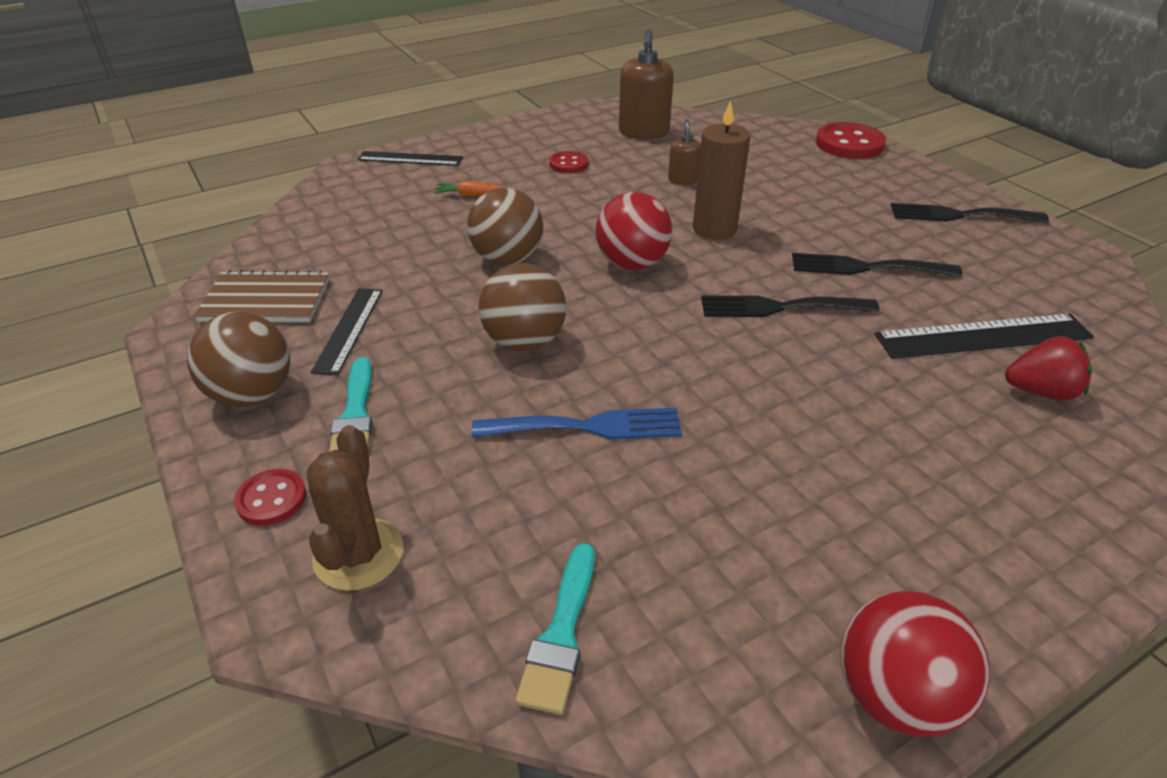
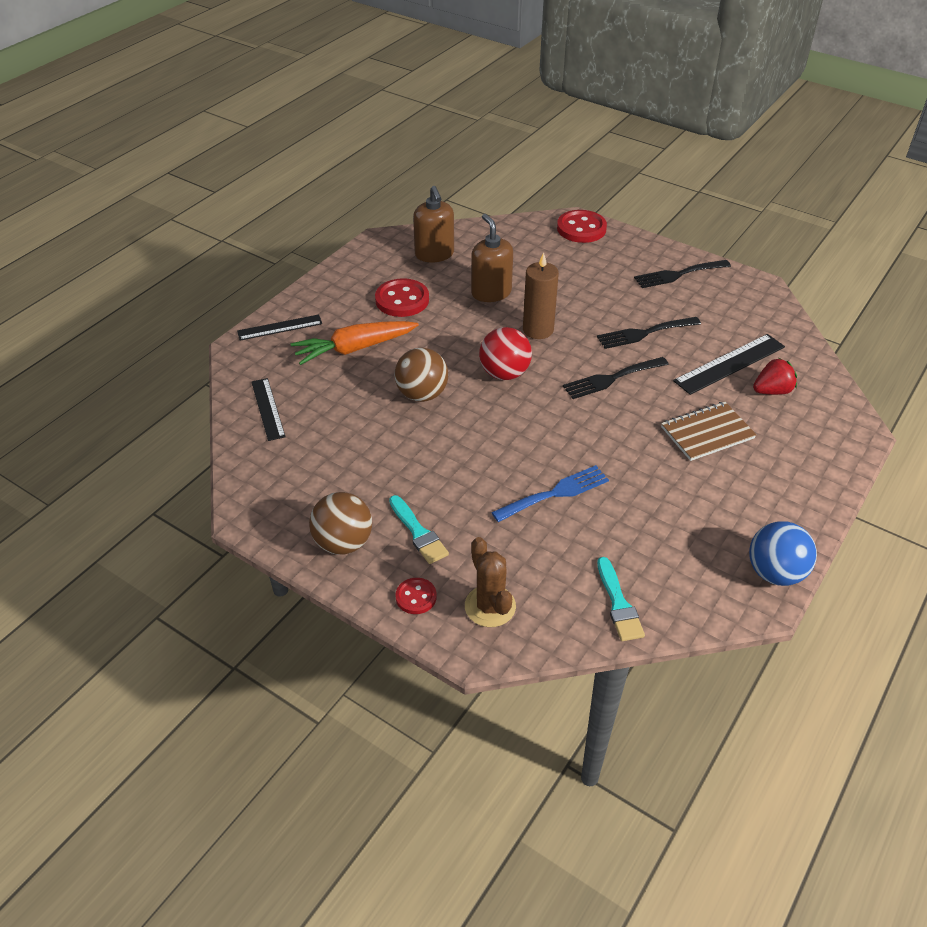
camera: 25 degrees left, 5 degrees up
(266, 300) = (286, 477): brown notebook -> brown notebook (707, 433)
(349, 329) = (363, 479): black ruler -> black ruler (268, 409)
(470, 195) = (354, 349): orange carrot -> orange carrot, size x2.24
(524, 342) = (480, 451): brown ball -> none
(568, 164) = (402, 300): red button -> red button, size x1.77
(683, 180) = (491, 292): brown soap dispenser -> brown soap dispenser, size x1.87
(894, 696) = (775, 573): red ball -> blue ball

